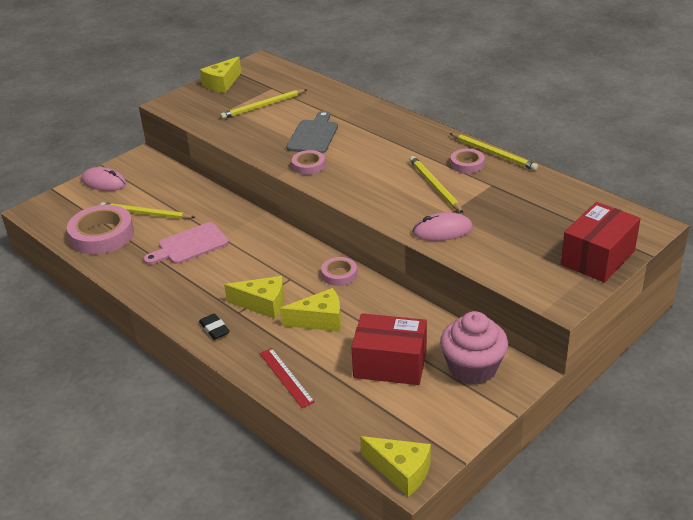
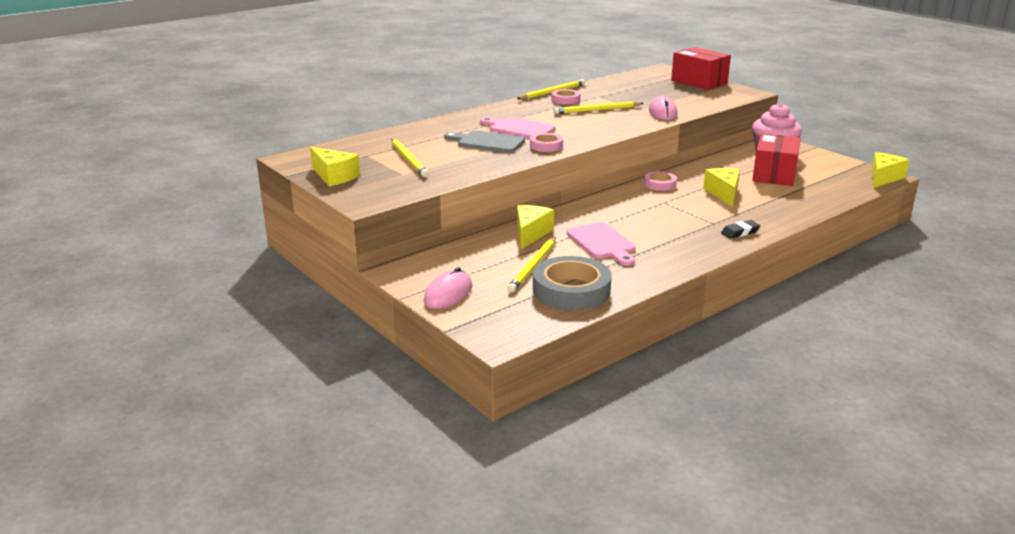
camera: 85 degrees left, 10 degrees down
(102, 235) = (571, 290): pink tape -> grey tape
(263, 304) = (702, 213): yellow cheese -> yellow cheese (530, 234)
(286, 377) = (798, 207): red ruler -> none
(357, 147) = (519, 129): none -> pink cutting board

